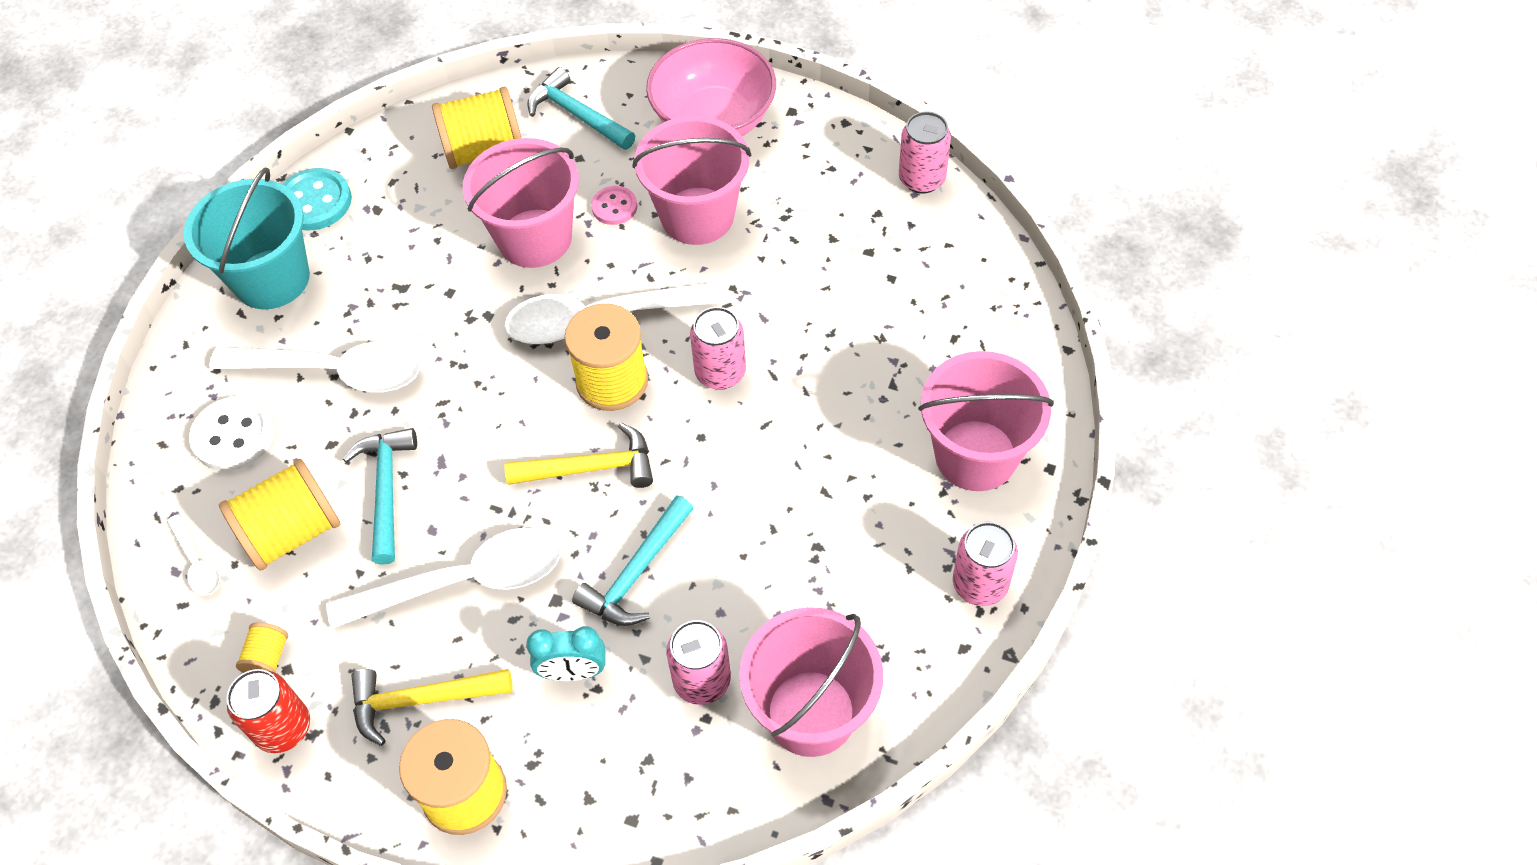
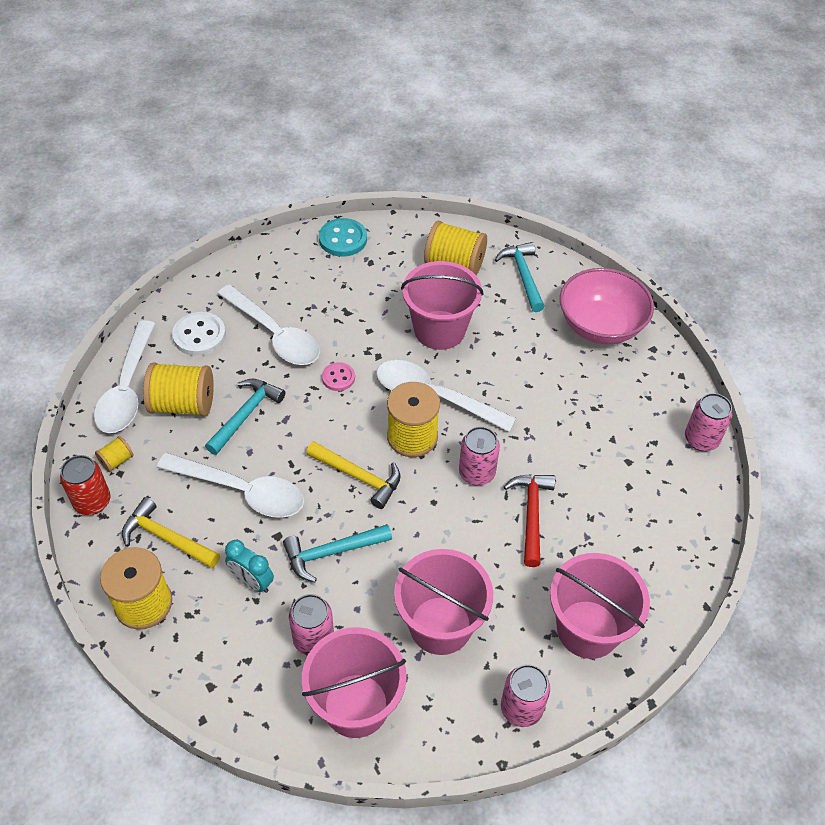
camera: 35 degrees right, 5 degrees down
(196, 563) = (127, 388): white spoon -> white spoon, size x2.19
(272, 279) = (287, 266): turquoise bucket -> none
(614, 207) = (499, 340): pink button -> pink button (338, 378)
(697, 216) = (542, 375): pink bucket -> pink bucket (440, 625)
(817, 377) = (531, 514): none -> red hammer

